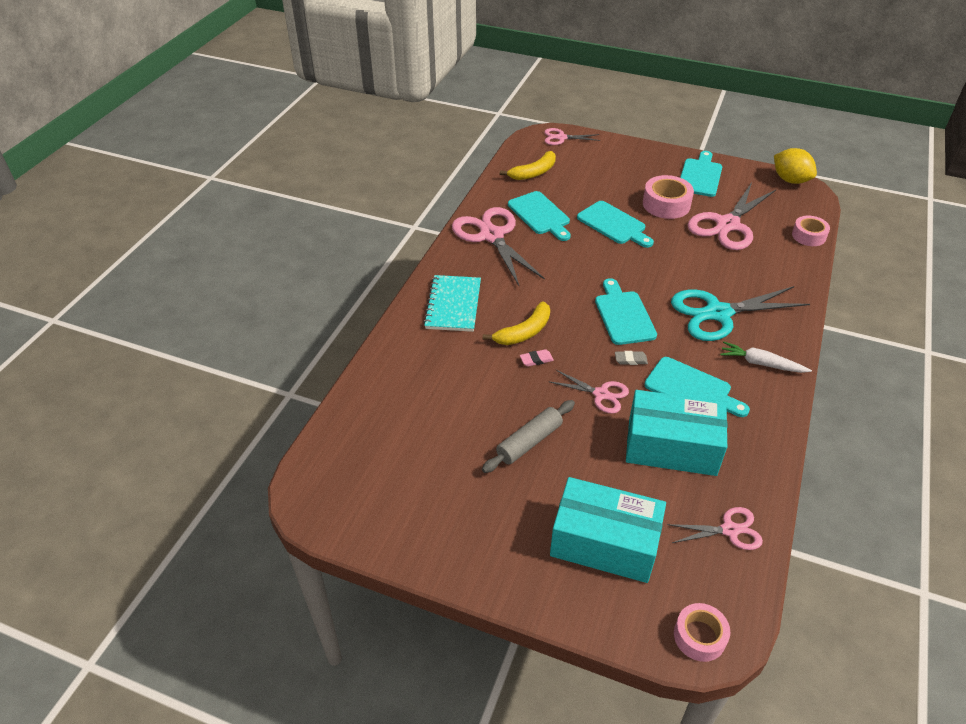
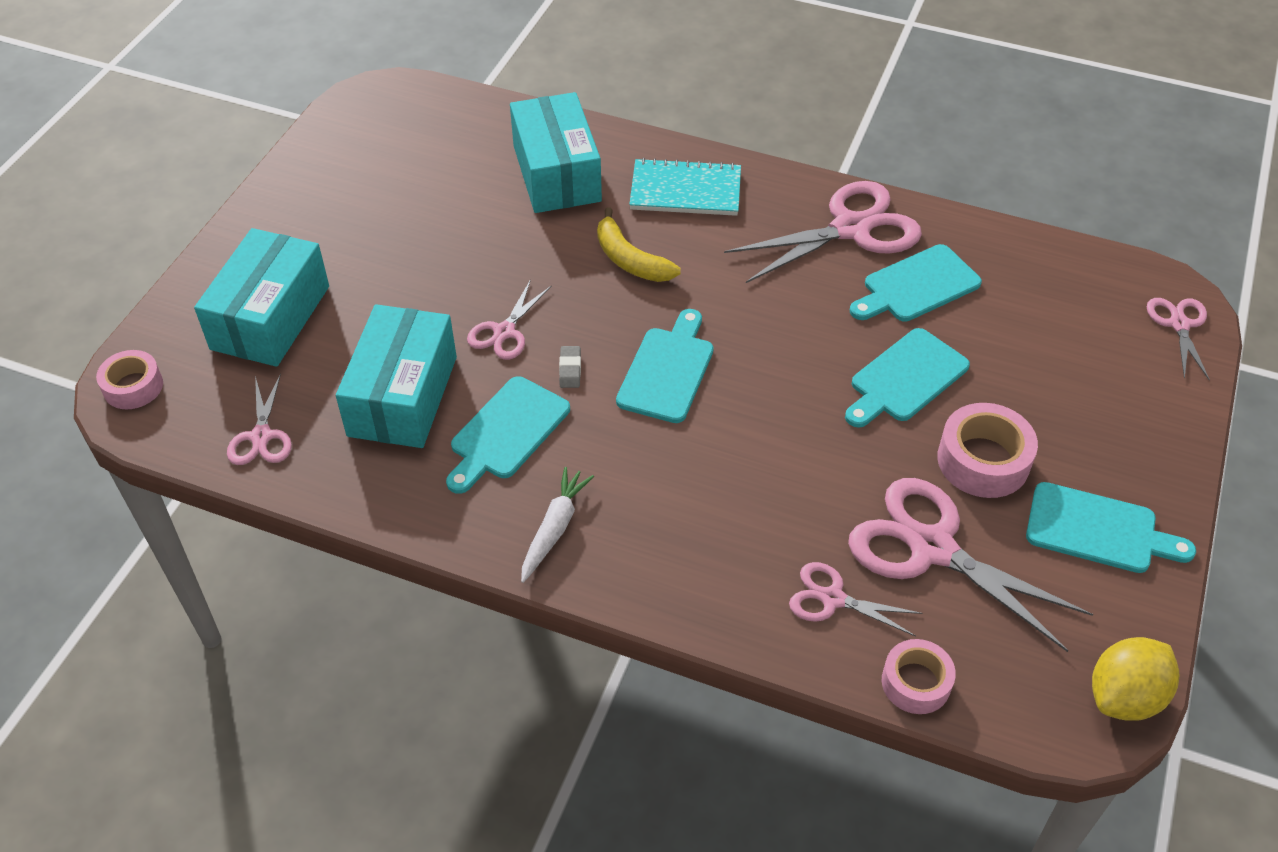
camera: 90 degrees right, 5 degrees up
(431, 372) = (557, 173): none -> turquoise box
(529, 442) = (430, 259): grey rolling pin -> none
(533, 173) = (1045, 282): yellow banana -> none
(536, 360) = (574, 270): pink eraser -> none
(623, 315) = (668, 370): turquoise cutting board -> turquoise cutting board turned 60 degrees counterclockwise
(718, 313) = (674, 491): turquoise scissors -> none
(770, 258) = (832, 599): none -> pink scissors

